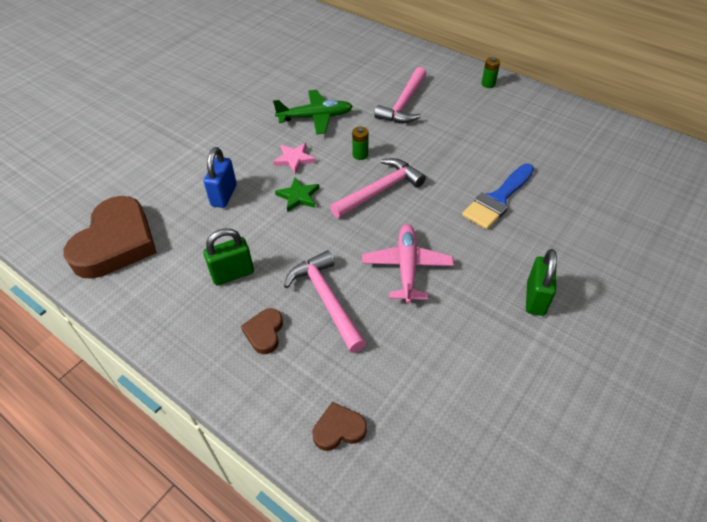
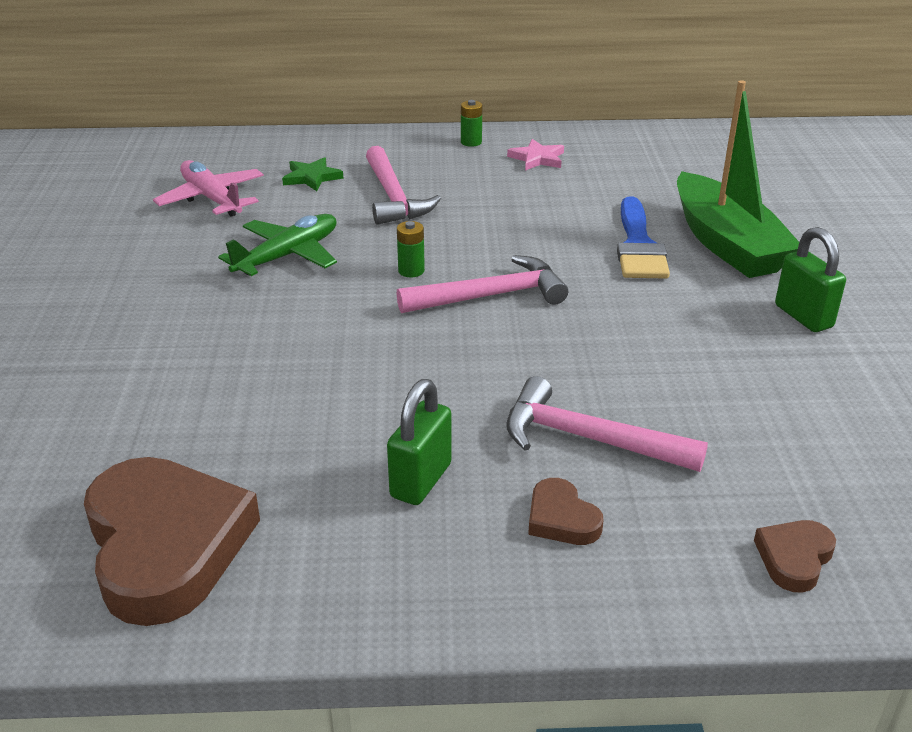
camera: 40 degrees left, 15 degrees down
(224, 195) = (273, 399): blue padlock -> none
(294, 159) = (324, 313): pink star -> pink star (537, 158)
(298, 196) = (389, 350): green star -> green star (311, 177)
(380, 190) = (491, 296): pink hammer -> pink hammer turned 60 degrees clockwise
(407, 267) = (634, 356): pink plane -> pink plane (212, 199)
(553, 225) = (726, 244): none -> green boat

